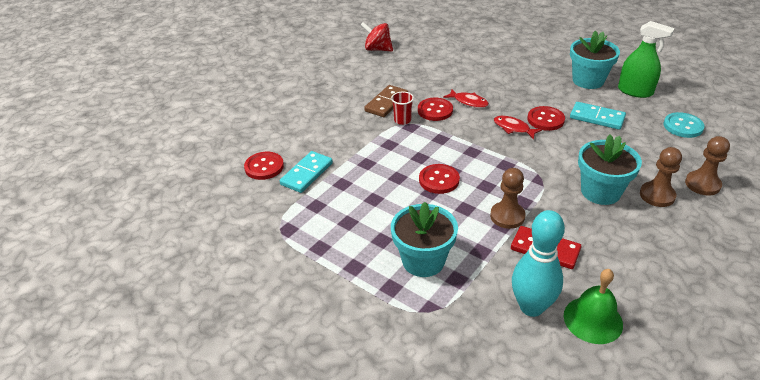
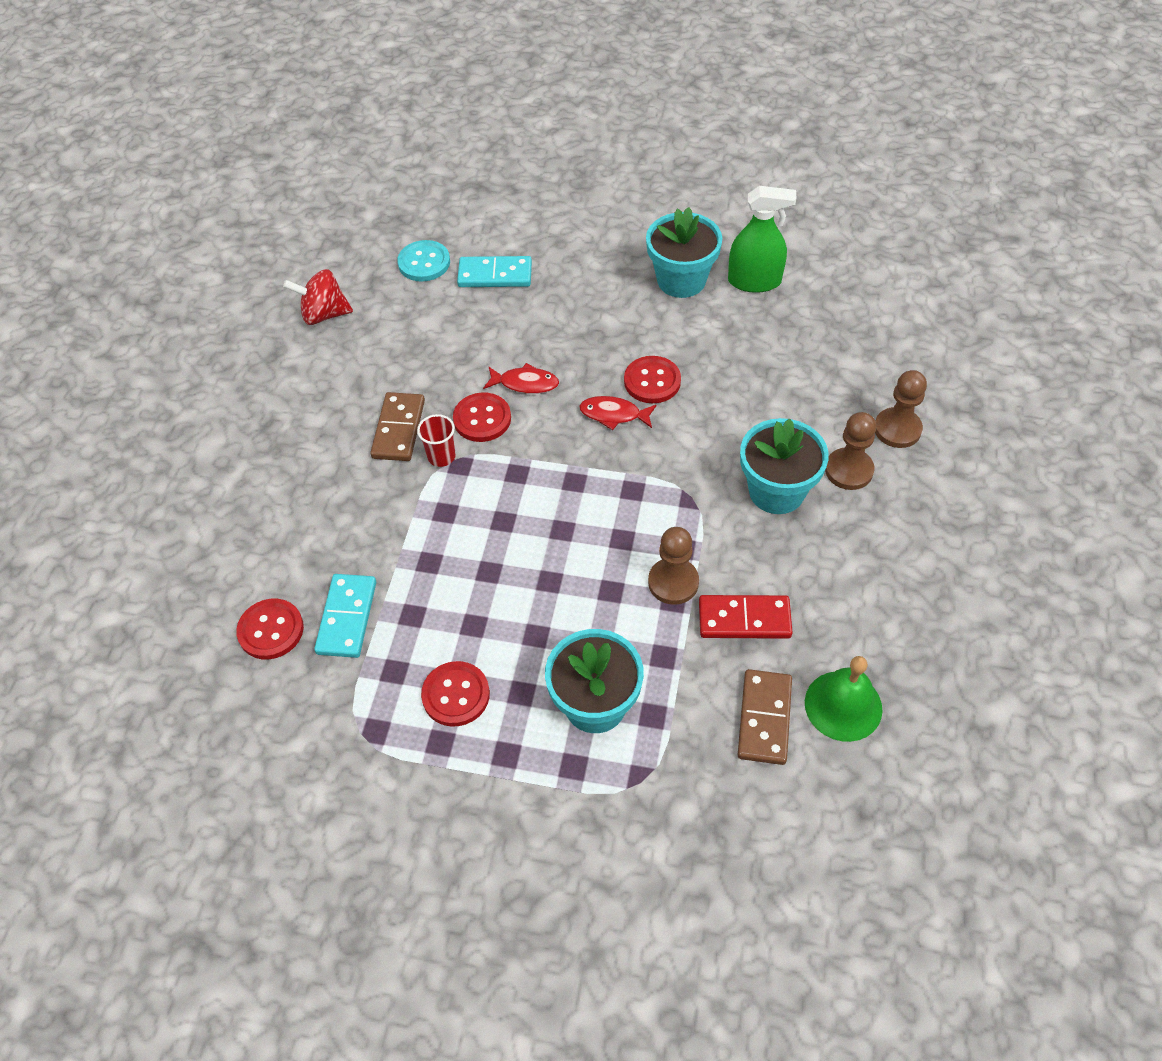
camera: 25 degrees left, 15 degrees up
(439, 180) = (551, 554): red button -> red button (456, 695)
(531, 307) = (764, 718): turquoise bowling pin -> brown domino
(597, 118) = (721, 353): turquoise domino -> turquoise domino (495, 275)
(683, 126) = (840, 330): turquoise button -> turquoise button (424, 263)

